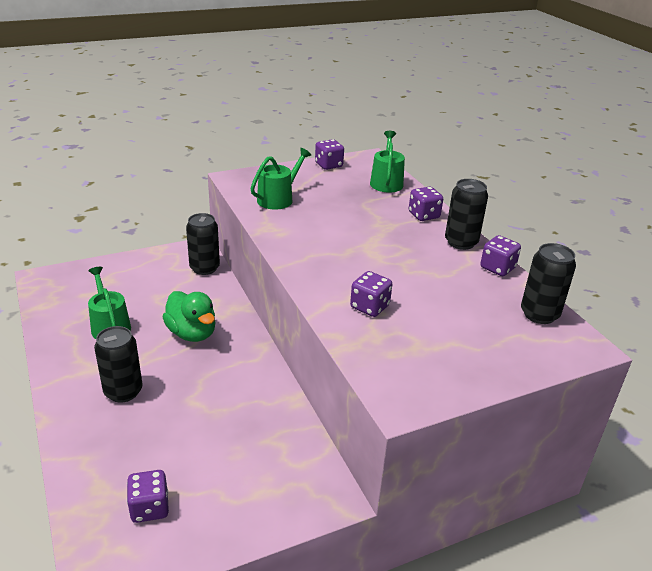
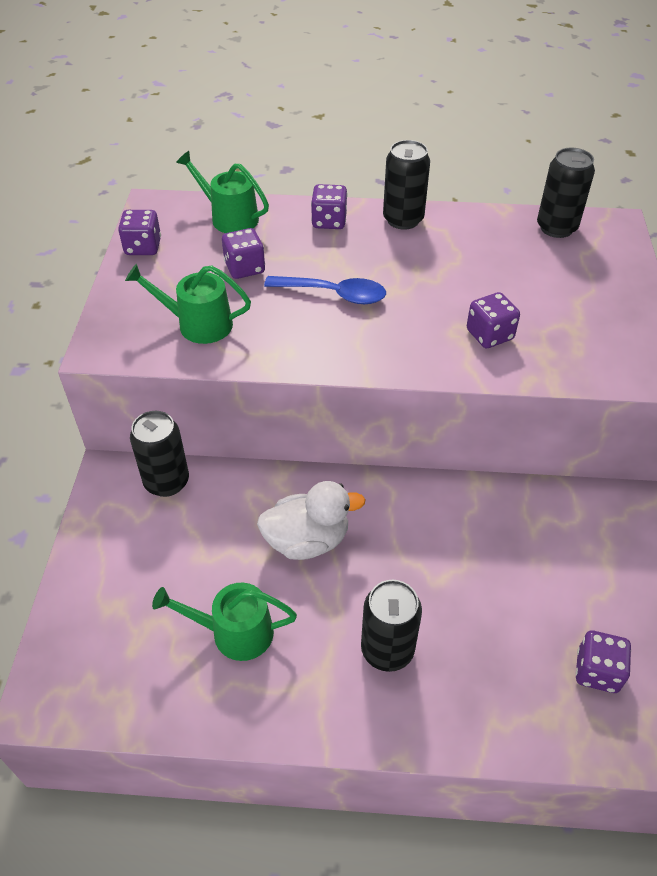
camera: 60 degrees left, 15 degrees up
(192, 333) = (307, 540): green duck -> white duck
(278, 199) = (198, 324): green watering can -> green watering can turned 60 degrees counterclockwise
(350, 235) = (334, 294): none -> blue spoon
(497, 268) = (466, 217): purple dice -> purple dice (244, 268)

